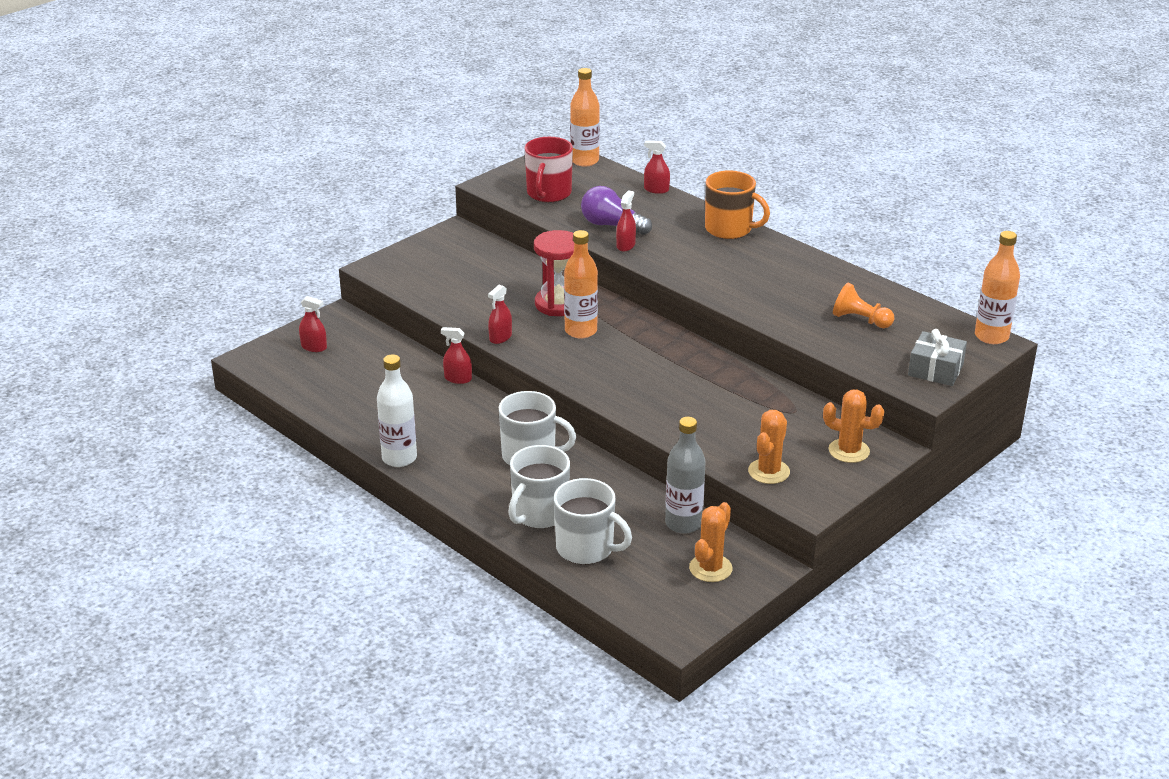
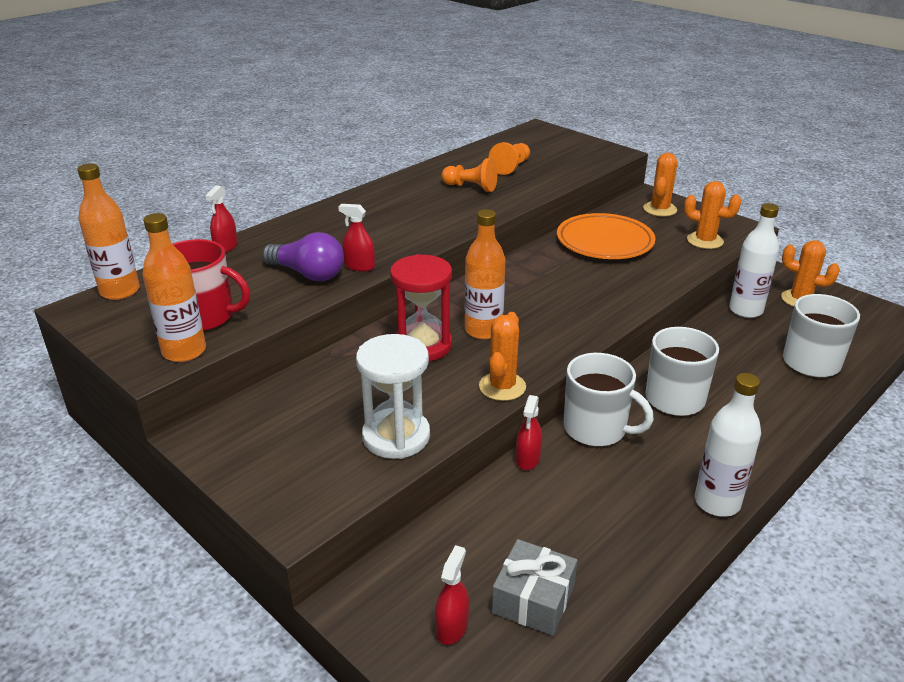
camera: 90 degrees left, 0 degrees up
(446, 296) = (396, 436): none -> white hourglass
(500, 337) = (502, 387): red spray bottle -> orange cactus
(539, 514) = (773, 390): white mug -> white mug (596, 429)
(612, 225) = (308, 274): purple light bulb -> purple light bulb turned 90 degrees counterclockwise
(683, 523) = (745, 310): grey bottle -> white bottle
(730, 229) = (334, 211): orange mug -> none
(755, 405) = (604, 242): none -> orange plate
(799, 296) = (471, 187): none -> orange pawn
(935, 370) = (583, 148): grey gift -> grey gift (533, 599)
(991, 336) = (529, 129): orange bottle -> orange bottle (184, 351)

